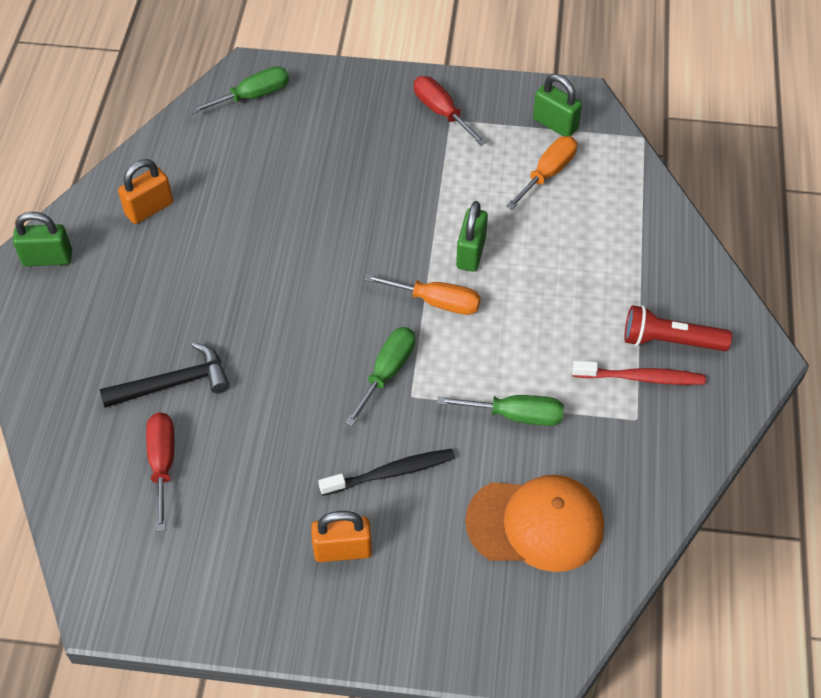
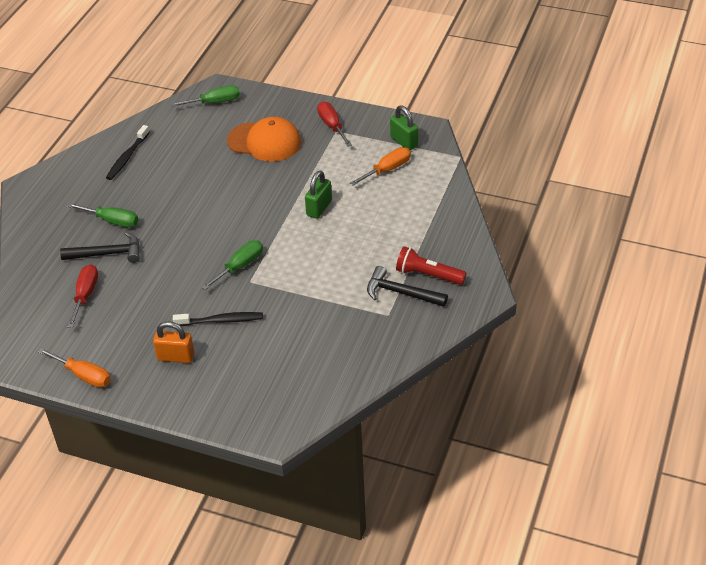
camera: 15 degrees right, 10 degrees down
(47, 258) = (57, 176): green padlock -> none
(149, 209) = (127, 157): orange padlock -> black toothbrush
(436, 302) = (286, 232): orange screwdriver -> orange screwdriver (84, 375)
(515, 415) = (311, 301): green screwdriver -> green screwdriver (112, 221)
(535, 524) = (300, 362): orange cap -> orange cap (264, 142)
(641, 378) = (400, 293): red toothbrush -> black hammer

